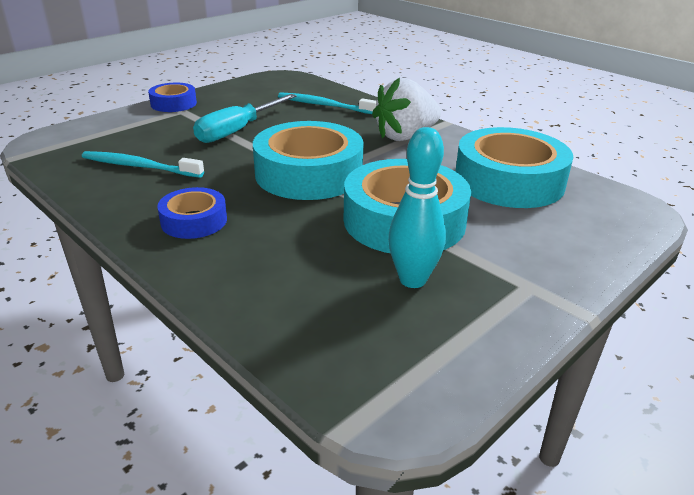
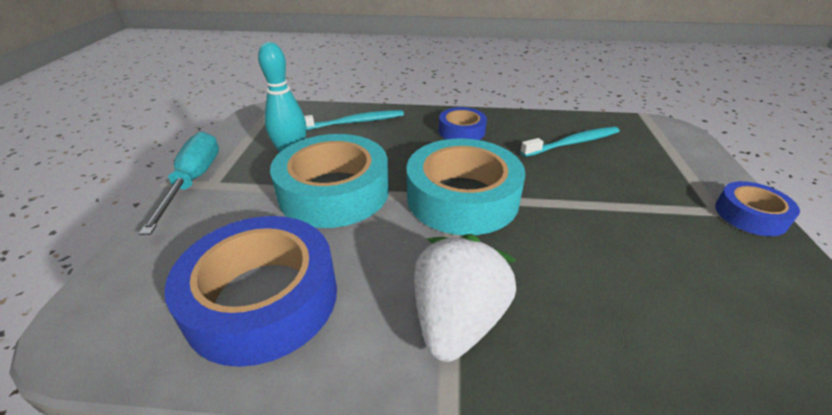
camera: 140 degrees right, 5 degrees up
(238, 130) = (612, 214): turquoise screwdriver -> turquoise screwdriver (194, 181)
(324, 105) = (656, 333): turquoise toothbrush -> turquoise toothbrush (353, 122)
(509, 181) = (263, 299): turquoise tape -> blue tape

